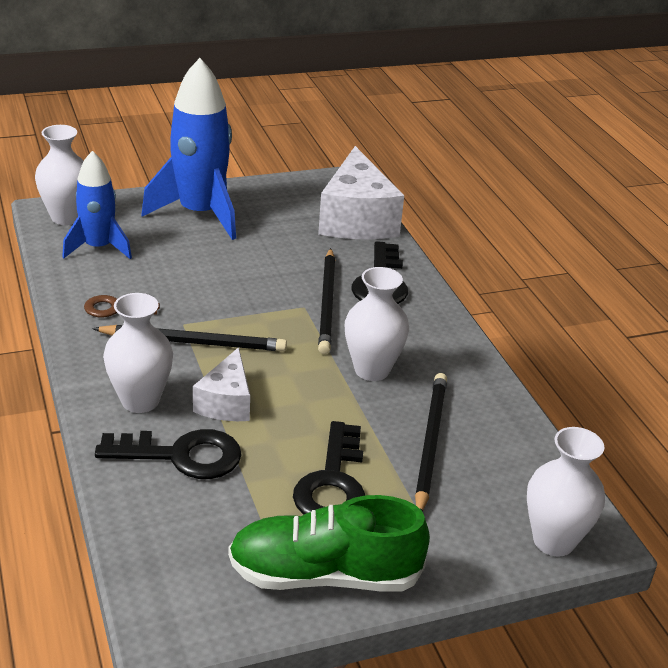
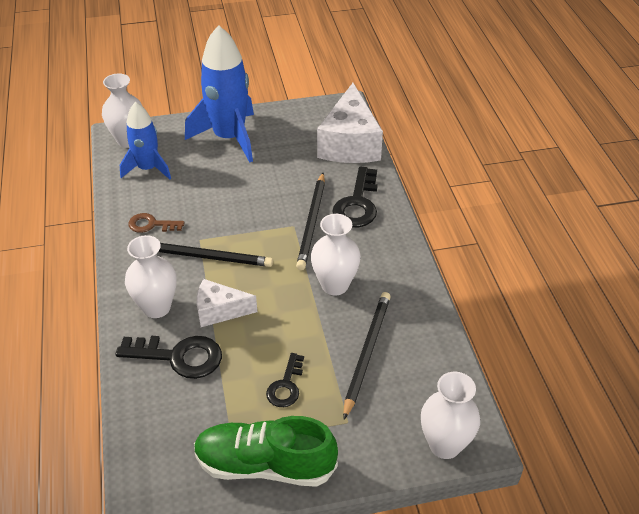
camera: 10 degrees right, 10 degrees up
(226, 402) = (219, 311): white cheese -> white cheese turned 75 degrees clockwise
(333, 483) = (286, 385): black key -> black key, size x0.61

